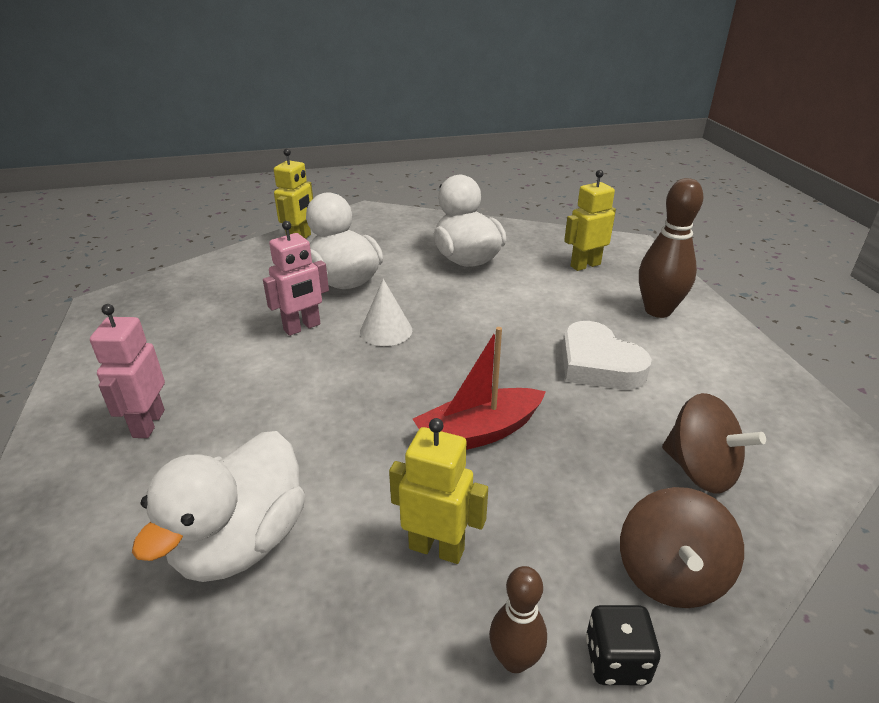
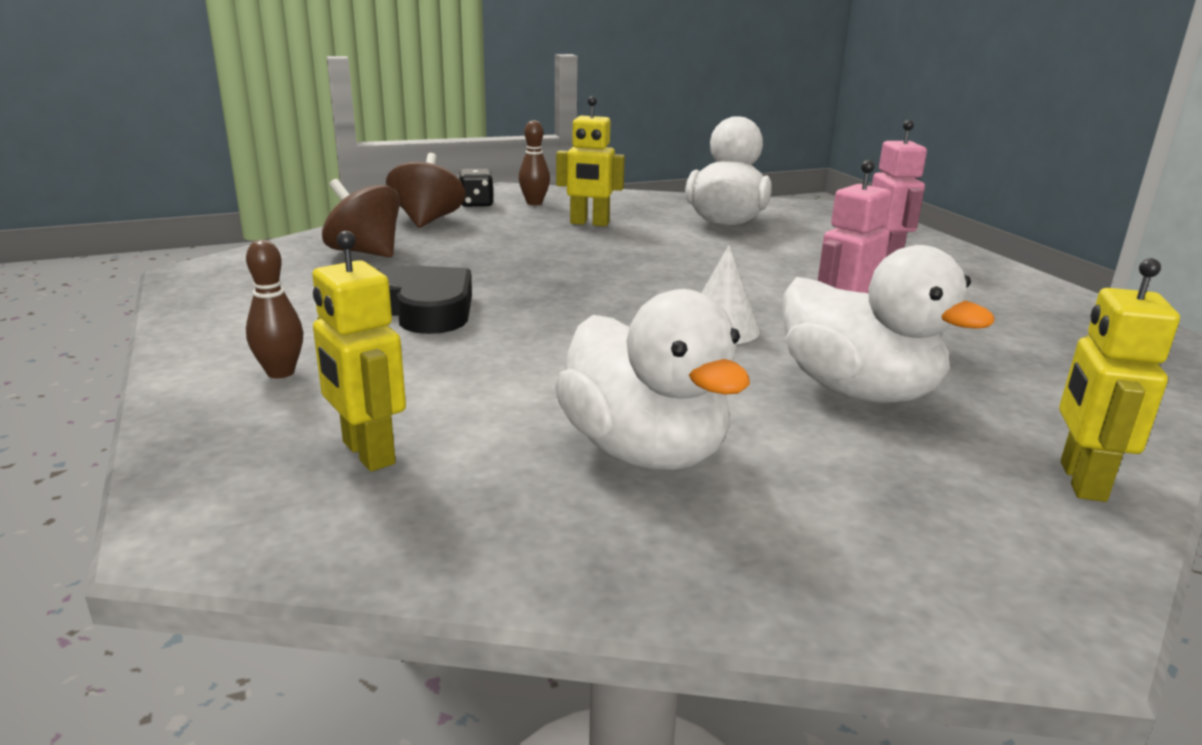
camera: 170 degrees right, 10 degrees down
(478, 433) = (569, 262): red boat -> none
(585, 265) = (367, 453): yellow robot -> yellow robot turned 90 degrees clockwise
(598, 364) = (423, 309): white heart -> black heart
(658, 310) = (280, 372): brown bowling pin -> brown bowling pin, size x0.57

